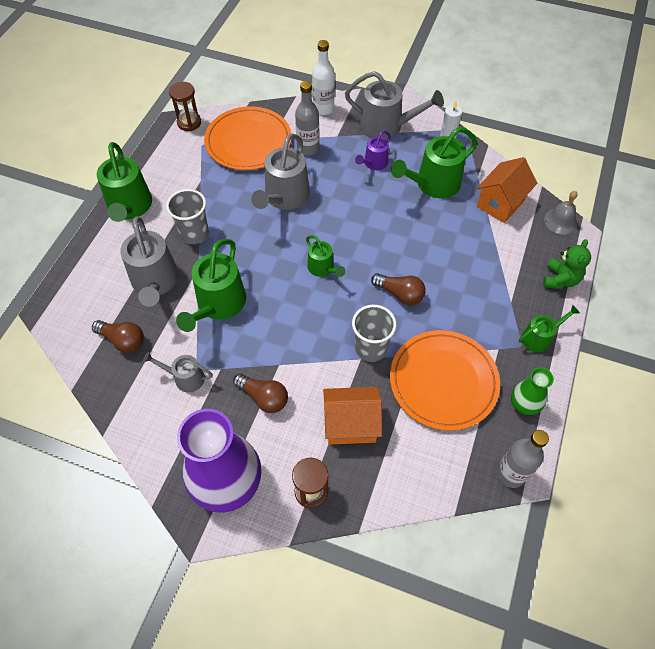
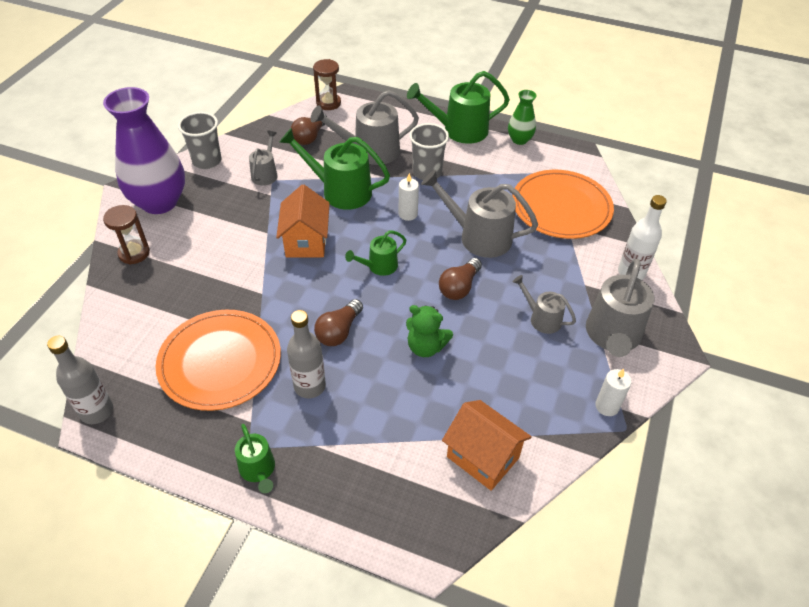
camera: 90 degrees right, 10 degrees down
(189, 123) = (581, 162): brown hourglass -> brown hourglass (328, 103)
(254, 248) = (408, 214): none -> white candle
(264, 397) = (234, 222): brown light bulb -> brown light bulb (459, 287)
(308, 148) = (558, 257): grey bottle -> grey bottle (309, 386)
(351, 424) = (191, 282): orange house -> orange house (306, 241)
(371, 348) = (272, 302): grey cup -> grey cup (207, 161)
(374, 163) = (542, 318): purple watering can -> grey watering can
(433, 184) = (512, 380): green watering can -> none
(523, 404) = (172, 437): green vase -> green vase (519, 140)
(560, 221) = (452, 535): grey bell -> none
(560, 279) = (346, 513): green teddy bear -> green teddy bear (426, 347)

